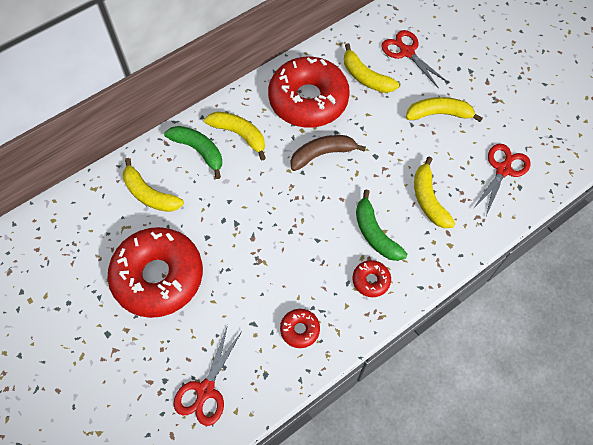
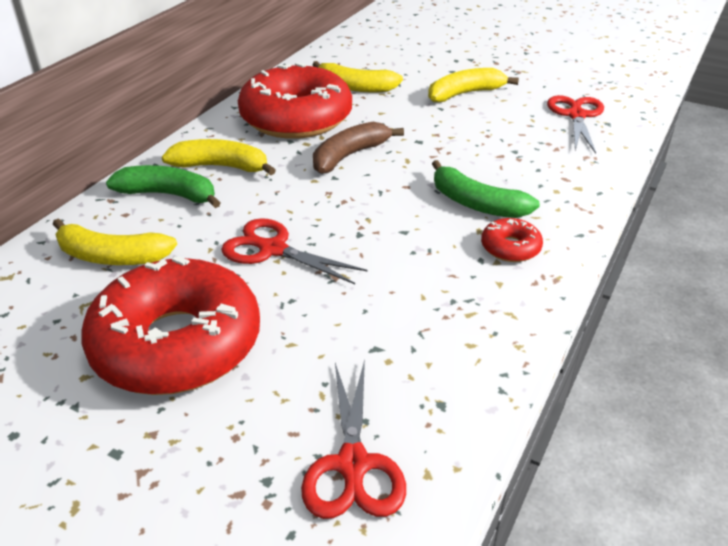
camera: 25 degrees left, 25 degrees down
(300, 330) = (453, 331): red donut -> none
(406, 52) = (387, 61): red scissors -> red scissors (272, 249)
(428, 199) = (516, 158): yellow banana -> none

